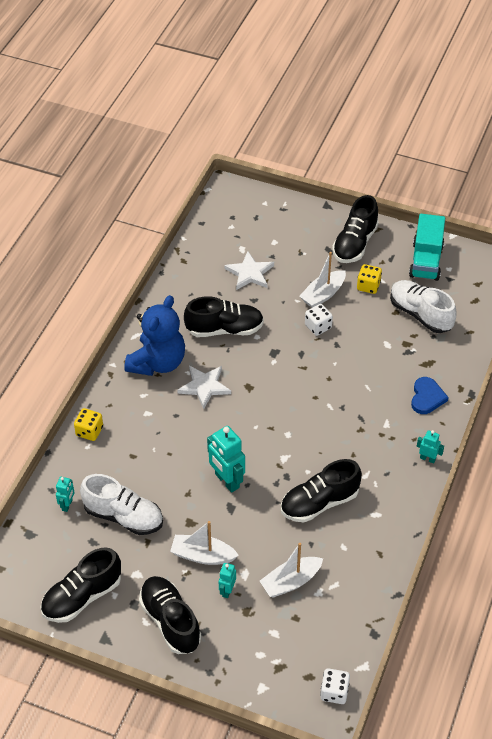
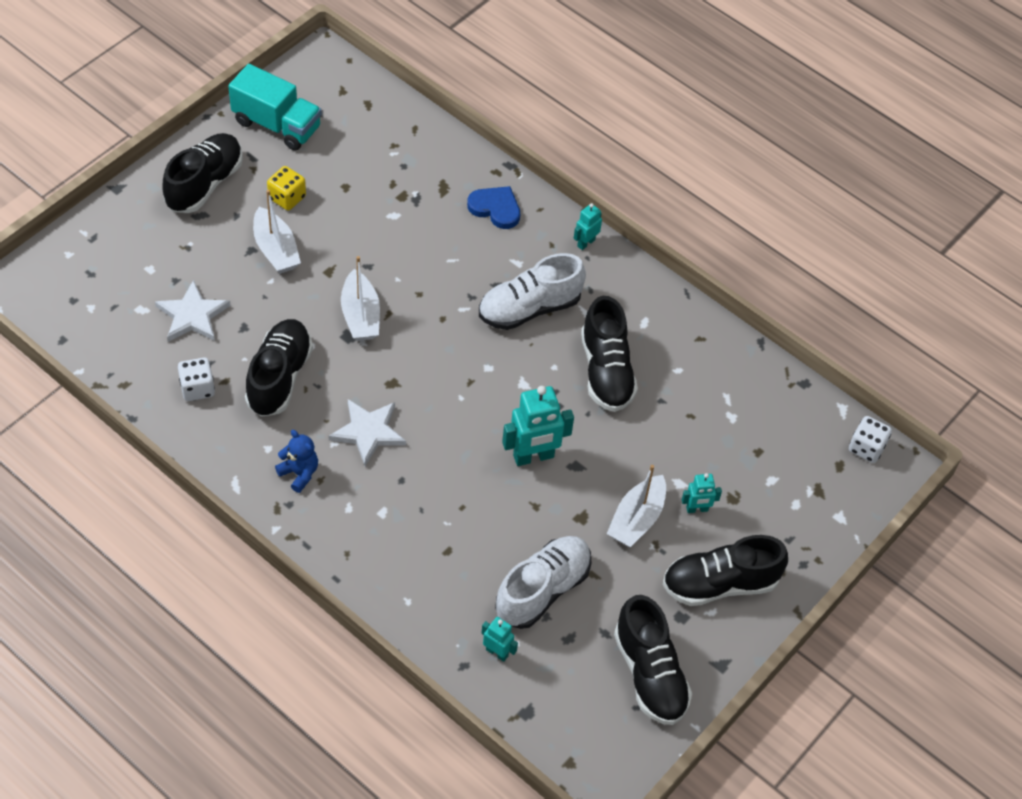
camera: 75 degrees left, 5 degrees up
(89, 431) = (382, 591): yellow dice -> none
(157, 362) = (299, 473): blue teddy bear -> blue teddy bear, size x0.47
(227, 590) = (697, 509): turquoise robot -> turquoise robot turned 45 degrees counterclockwise
(291, 582) = (707, 439): white boat -> white boat (360, 315)
(318, 326) = (328, 274): white dice -> white dice (197, 388)
(355, 244) = (205, 184): black shoe -> black shoe turned 105 degrees counterclockwise
(420, 314) = (362, 164): white shoe -> white shoe (529, 308)

